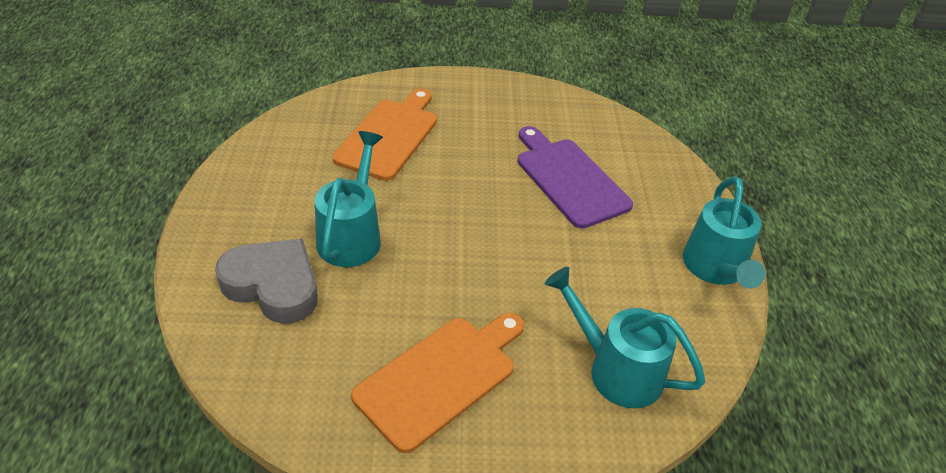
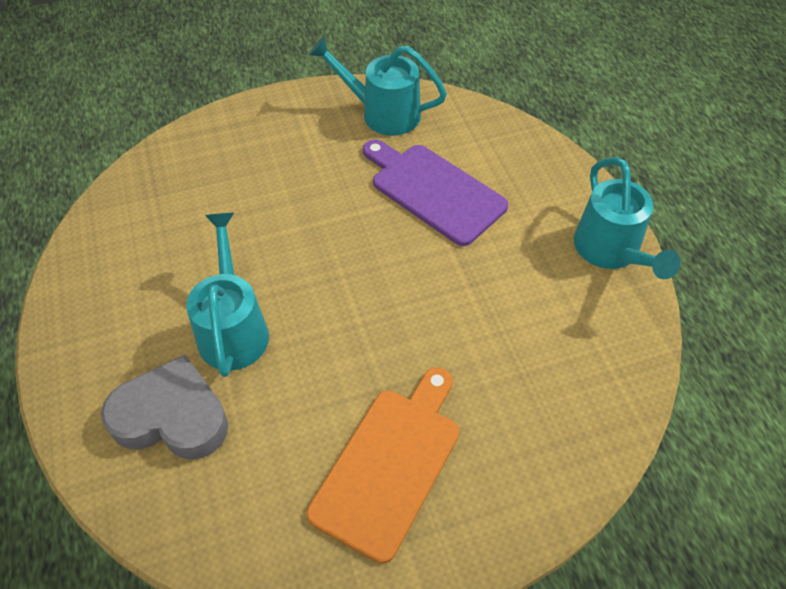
camera: 15 degrees left, 10 degrees up
(389, 136) = (226, 194): orange cutting board -> none
(615, 369) = (556, 396): turquoise watering can -> turquoise watering can (382, 113)

